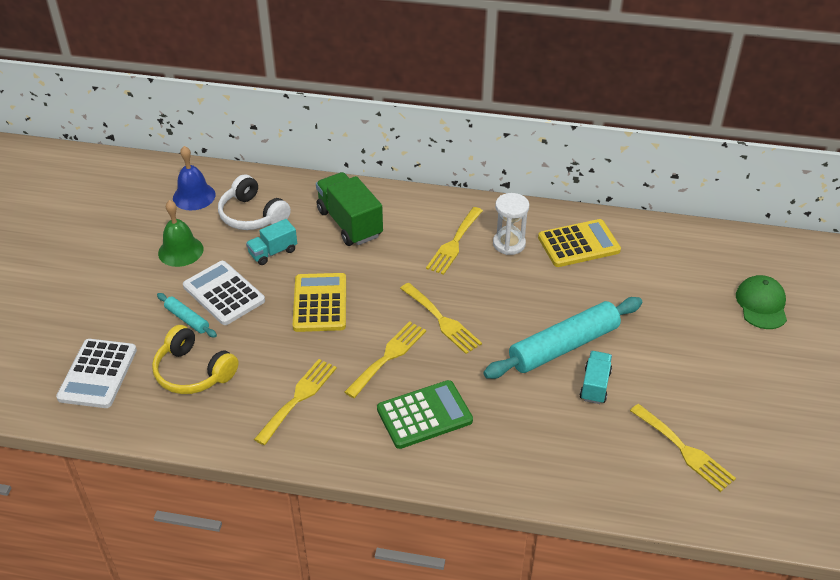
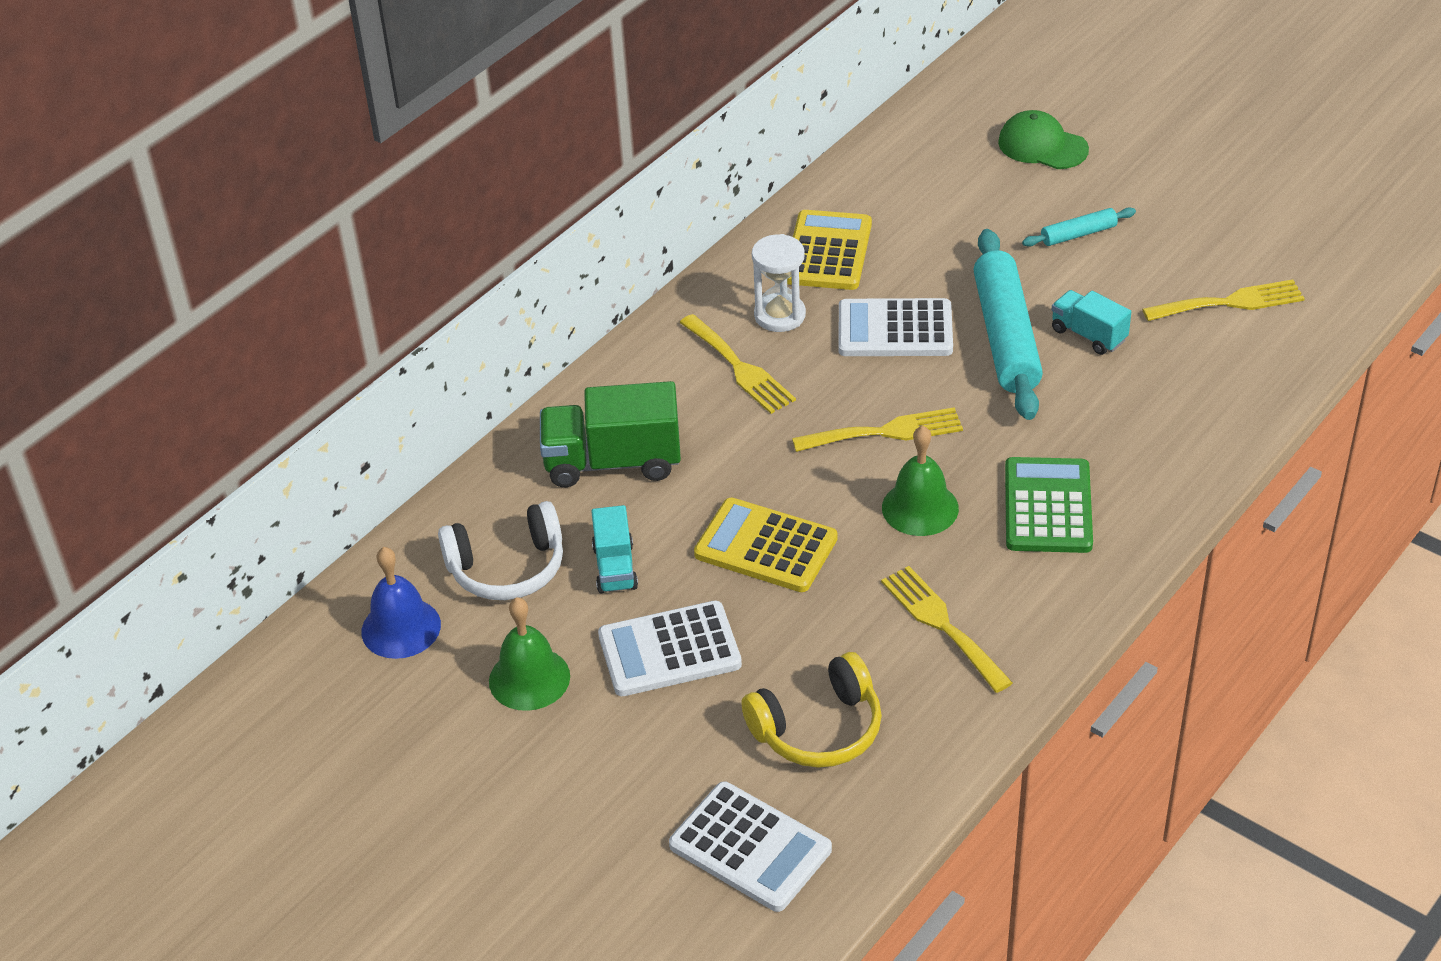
camera: 60 degrees left, 0 degrees up
(187, 319) = (698, 709): turquoise rolling pin -> turquoise rolling pin (1078, 234)
(388, 356) = (920, 508): yellow fork -> green bell
(532, 295) = (895, 330): none -> white calculator

